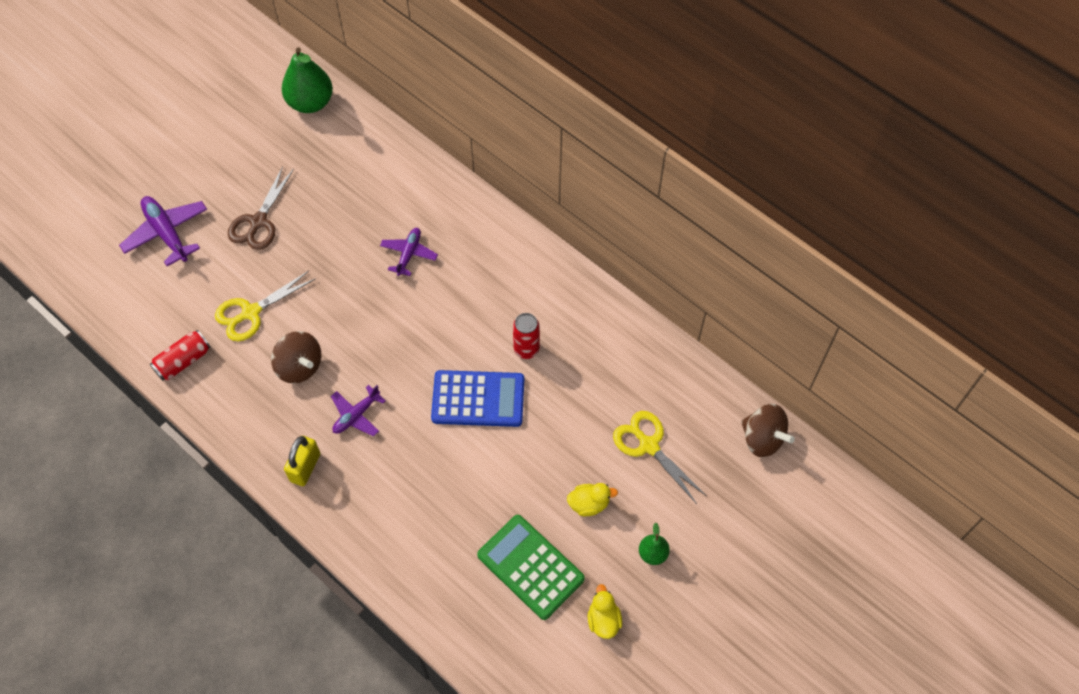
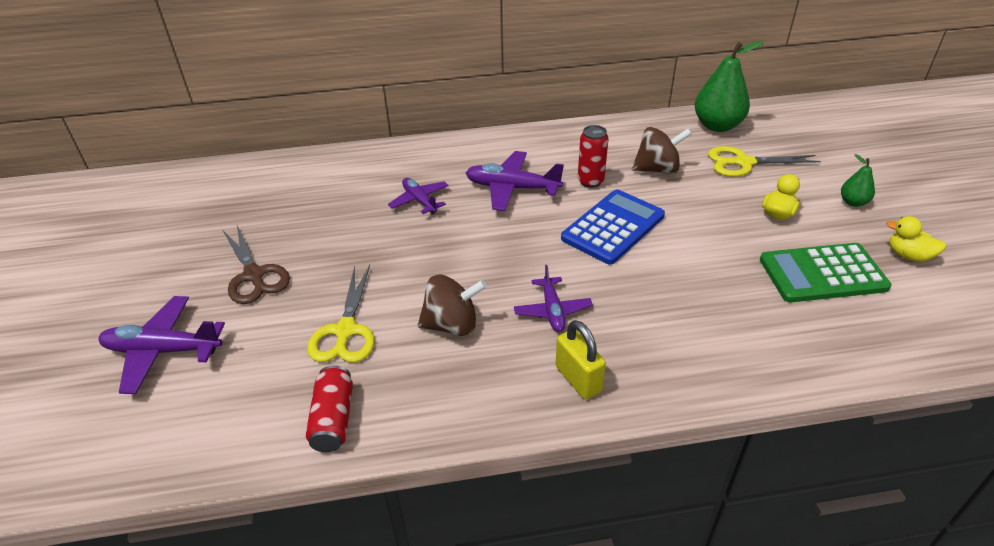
camera: 50 degrees left, 20 degrees down
(310, 103) = (189, 186): green pear -> green pear (717, 126)
(473, 302) = (512, 188): none -> purple plane
(762, 439) = (780, 115): brown spinning top -> brown spinning top (657, 169)

